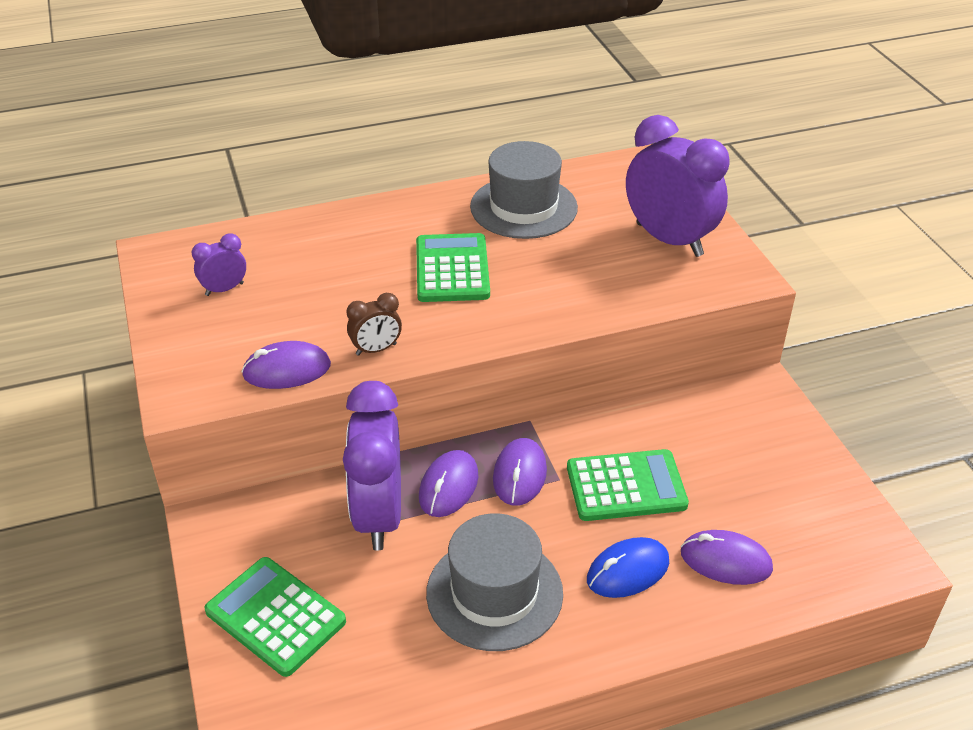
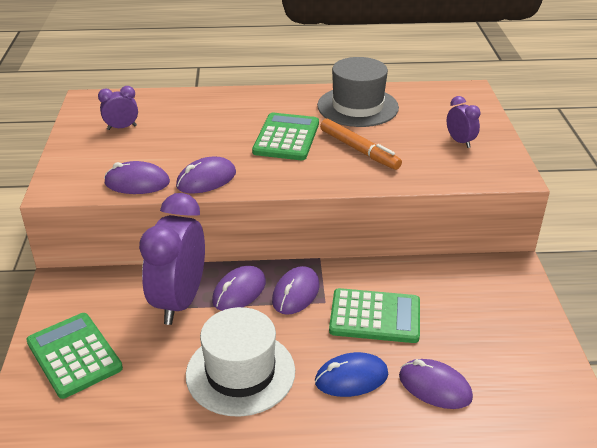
camera: 15 degrees right, 5 degrees down
(376, 349) = (206, 180): brown clock -> purple mouse
(494, 593) = (240, 372): grey hat -> white hat
(551, 272) = (359, 150): none -> orange marker
(669, 240) = (460, 142): purple clock -> purple clock, size x0.46

